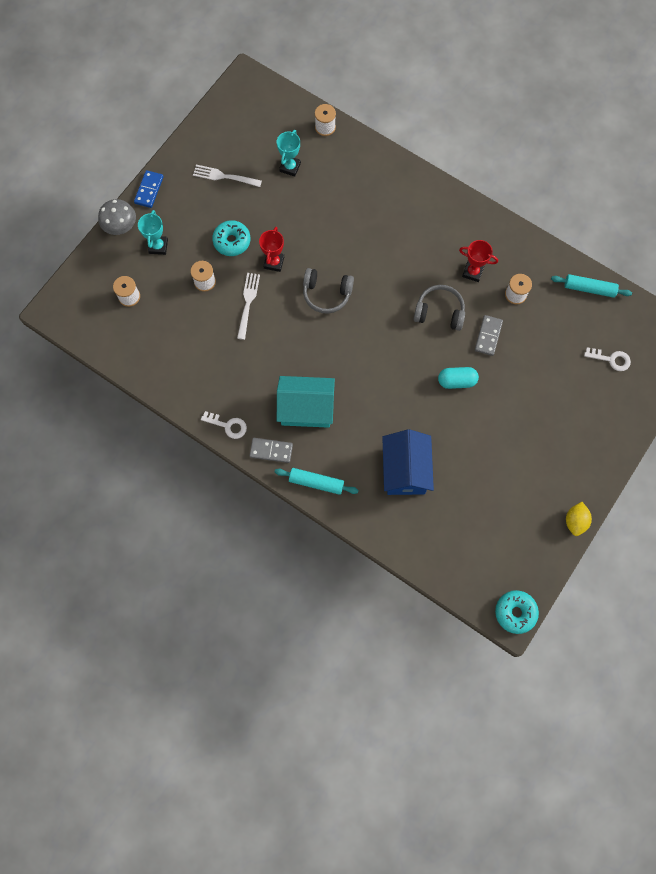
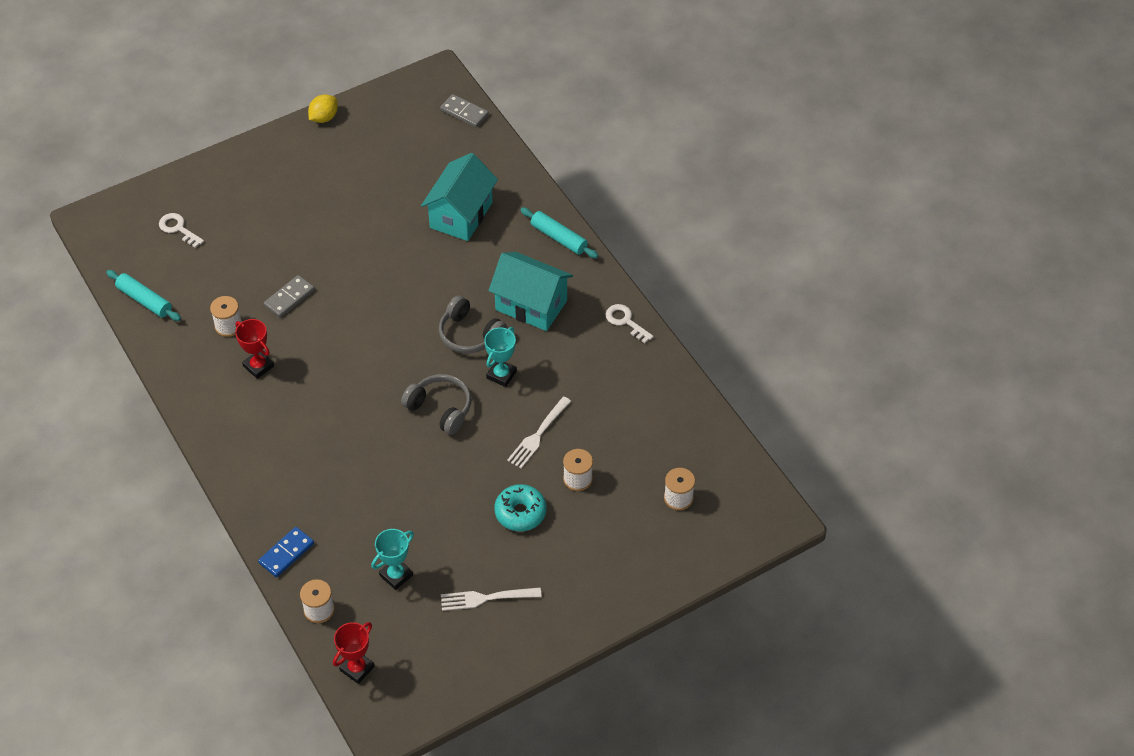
camera: 155 degrees left, 20 degrees down
(121, 227) = (653, 587): grey mushroom -> none
(149, 190) = (595, 621): blue domino -> blue domino (286, 553)
(158, 246) = (616, 543): turquoise trophy -> turquoise trophy (501, 375)
(225, 176) = (487, 598): white fork -> white fork turned 135 degrees clockwise
(271, 450) = (590, 282): grey domino -> grey domino (464, 112)
(274, 262) = (482, 467): red trophy -> red trophy (357, 668)
(405, 470) = (461, 215): blue house -> turquoise house
(439, 312) = (325, 341): grey headphones -> grey headphones (469, 334)
(456, 381) = (353, 270): turquoise capsule -> none
(515, 612) = (431, 76): turquoise donut -> none

